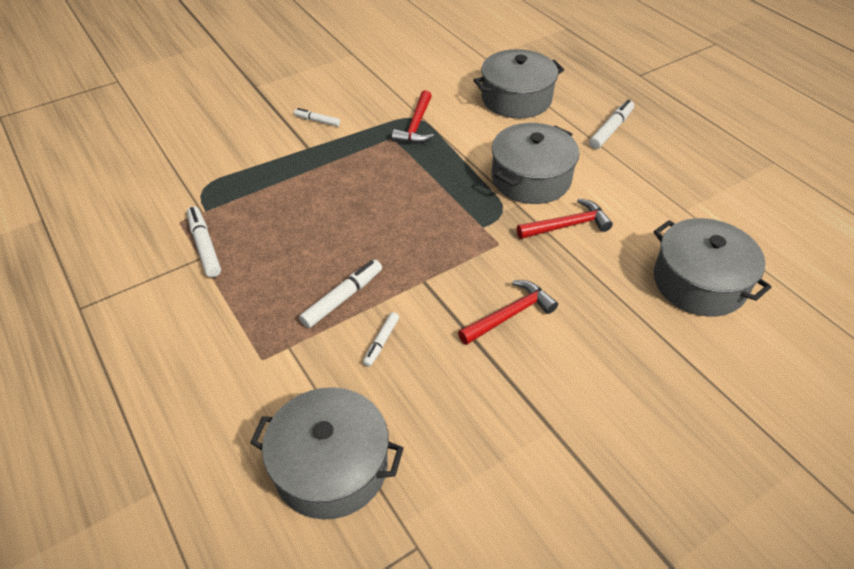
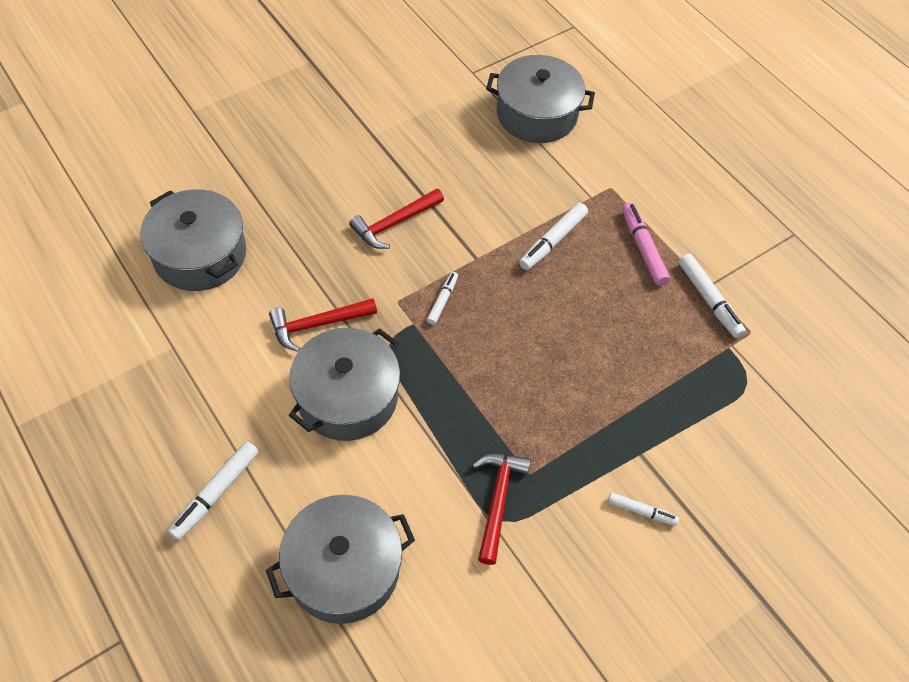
camera: 175 degrees right, 10 degrees up
(250, 292) = (643, 248): none -> pink marker
(381, 342) = (511, 200): white marker -> white marker (442, 301)

